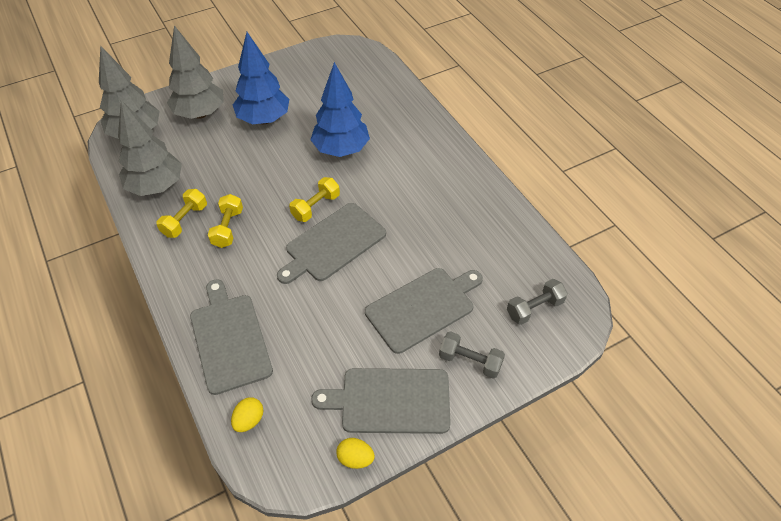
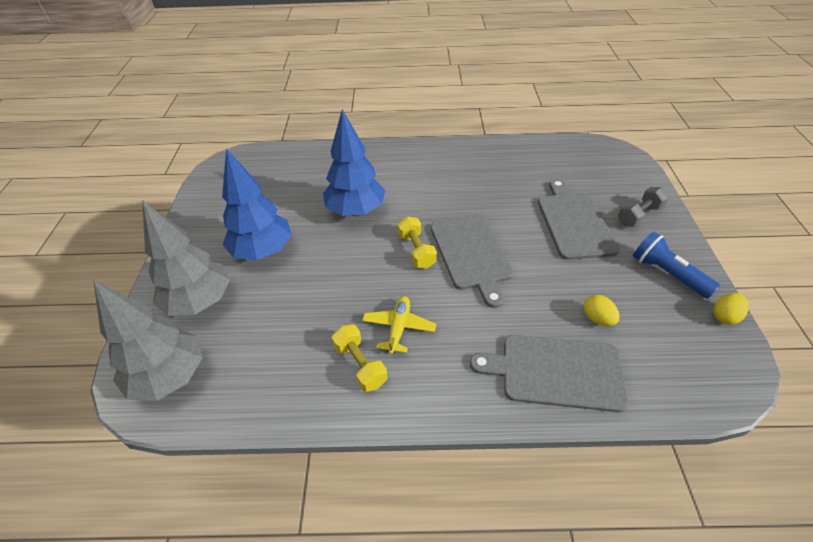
camera: 60 degrees left, 5 degrees down
(156, 187) = (283, 379): grey tree -> none
(228, 228) = (399, 328): yellow dumbbell -> yellow plane
(249, 420) = (666, 385): yellow egg -> yellow egg (597, 319)
(390, 401) = (667, 274): grey cutting board -> blue flashlight
(534, 308) = (599, 167): grey dumbbell -> none

